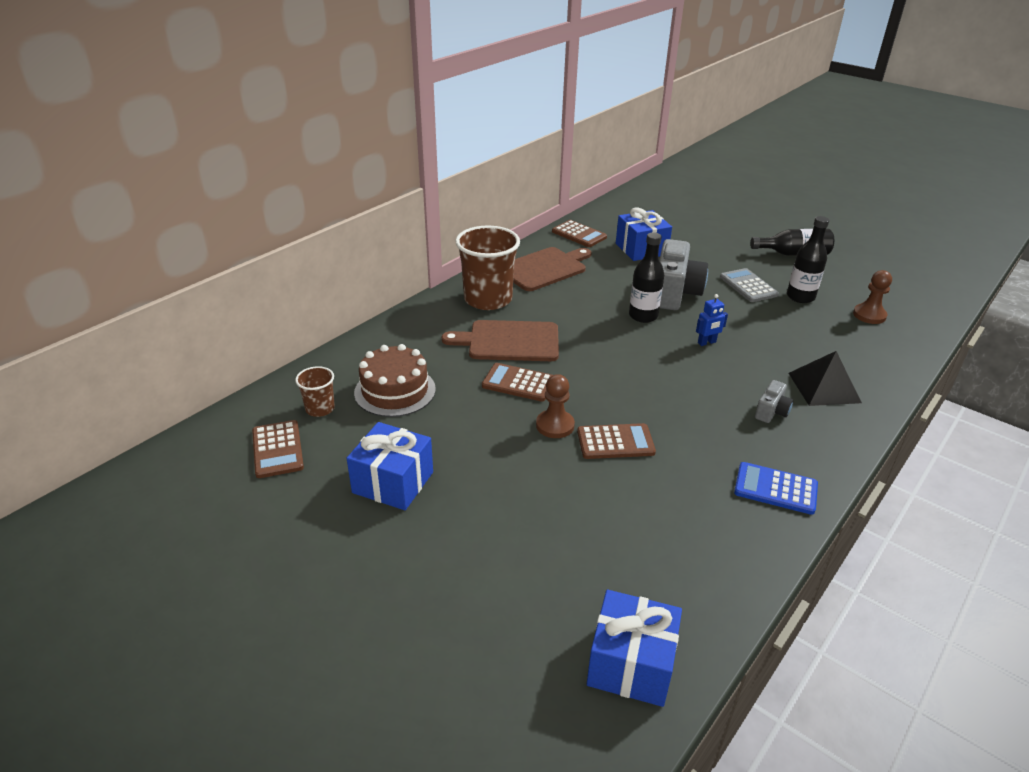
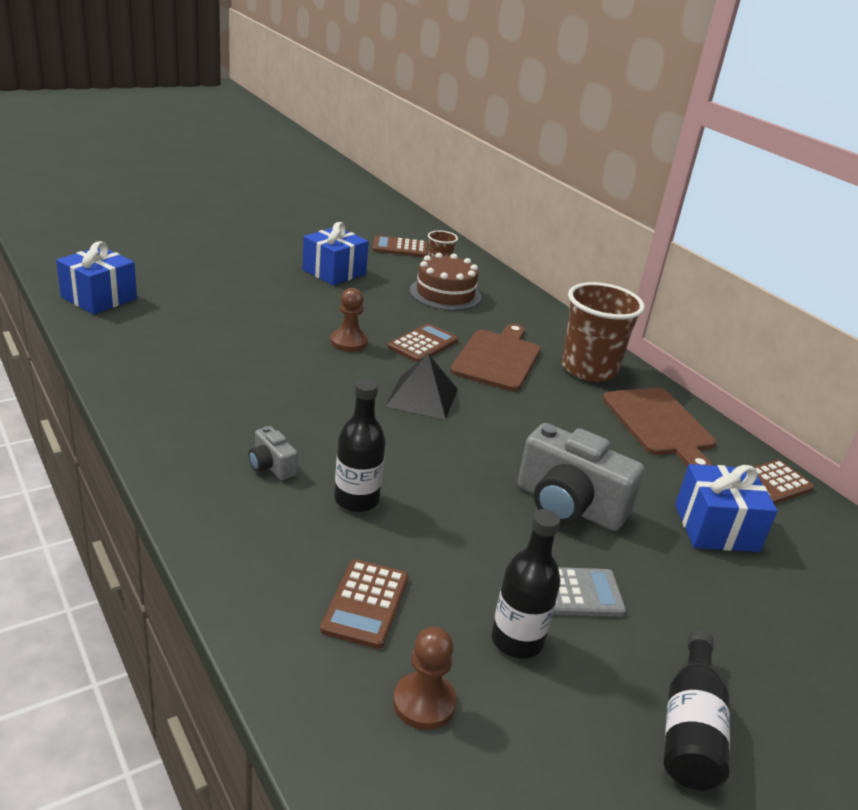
camera: 105 degrees right, 5 degrees down
(615, 442) = (303, 361): brown calculator -> brown calculator (365, 603)
(643, 316) = (516, 456): black bottle -> black bottle (356, 500)
(707, 342) = (432, 480): blue robot -> none
(775, 489) = (168, 415): blue calculator -> none
(824, 387) = (281, 531): black pyramid -> black pyramid (422, 397)

